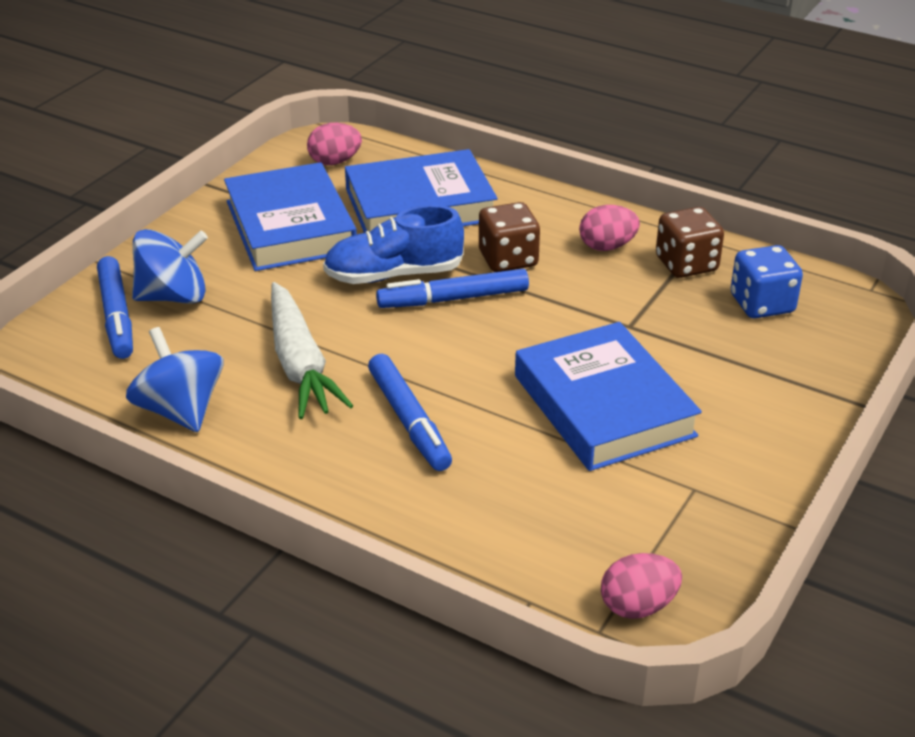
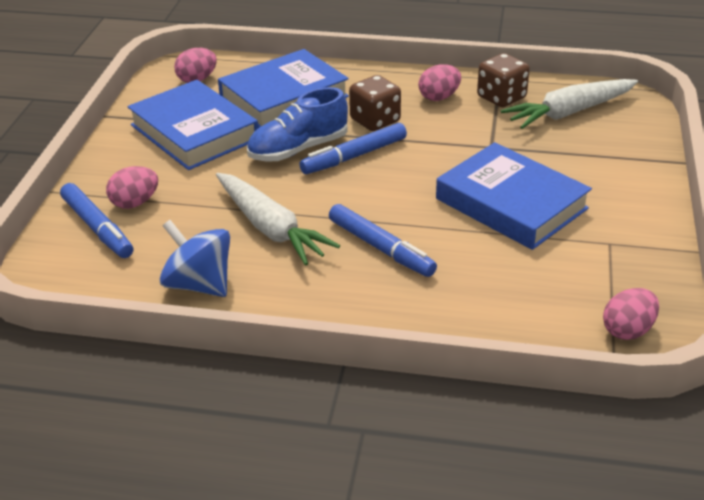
camera: 20 degrees left, 0 degrees up
(173, 296) = (135, 203): blue spinning top -> pink egg
(762, 304) = (569, 112): blue dice -> white carrot

